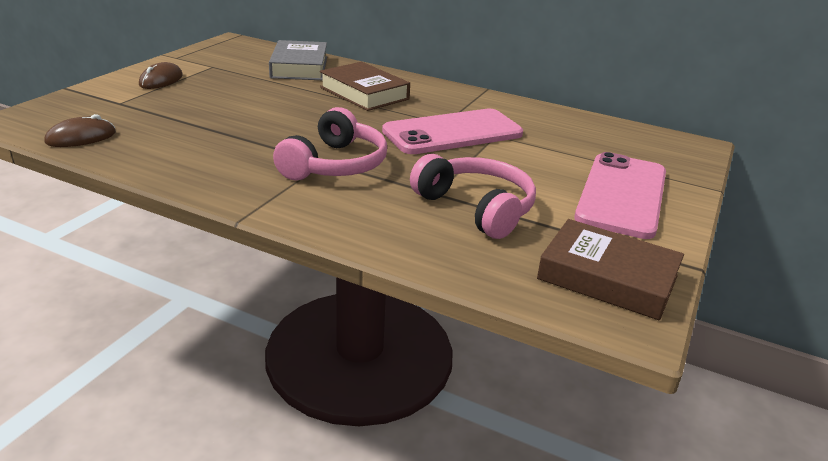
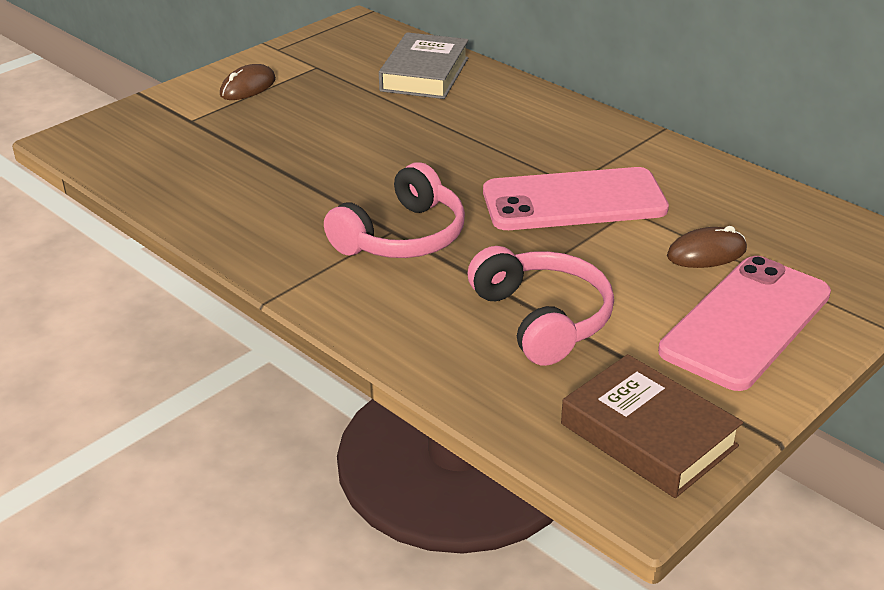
camera: 20 degrees right, 5 degrees up
(81, 137) = (136, 170): brown mouse -> brown mouse (706, 253)
(364, 93) = (489, 125): brown book -> none

